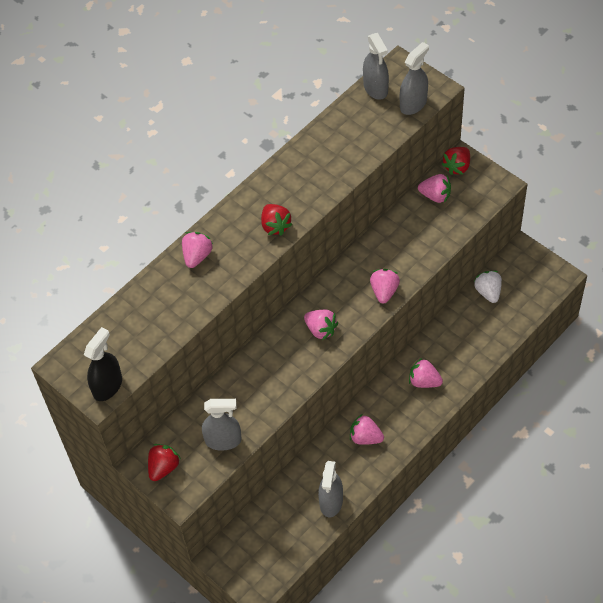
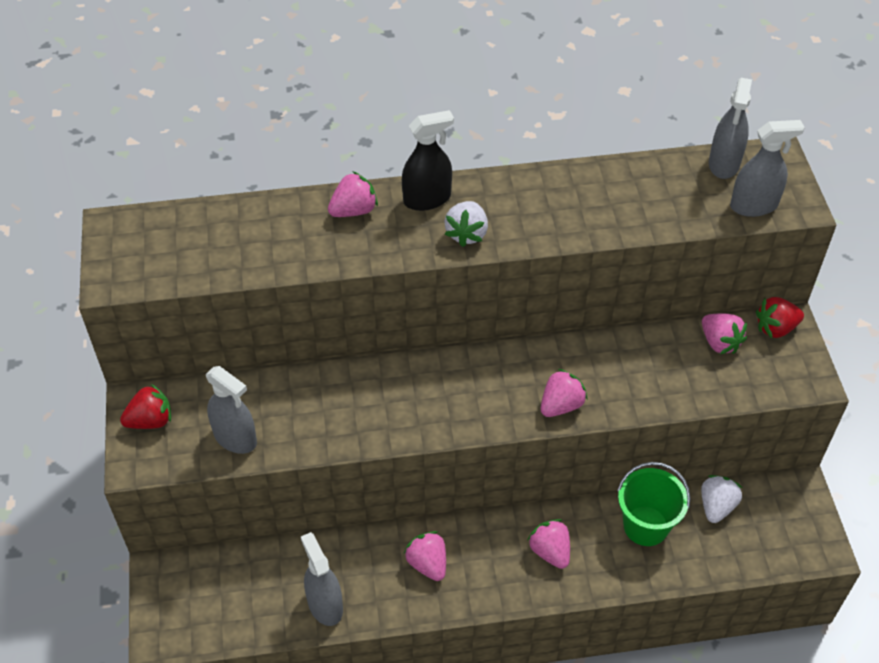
camera: 35 degrees right, 5 degrees down
(107, 386) = (130, 277): black spray bottle -> black spray bottle (427, 199)
(275, 226) = (467, 234): red strawberry -> white strawberry
(321, 330) = (451, 397): pink strawberry -> none
(331, 502) = (325, 605): grey spray bottle -> grey spray bottle turned 105 degrees clockwise
(461, 330) = (645, 526): none -> green bucket

